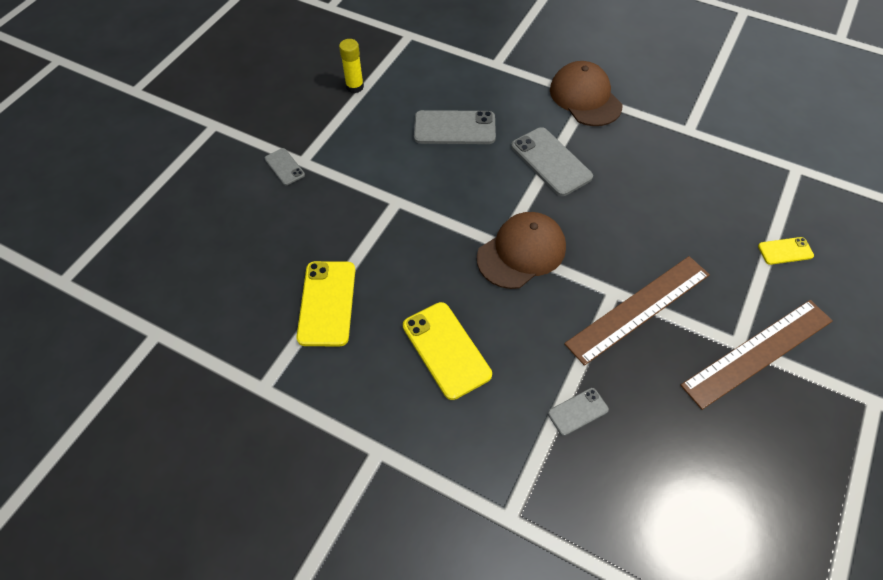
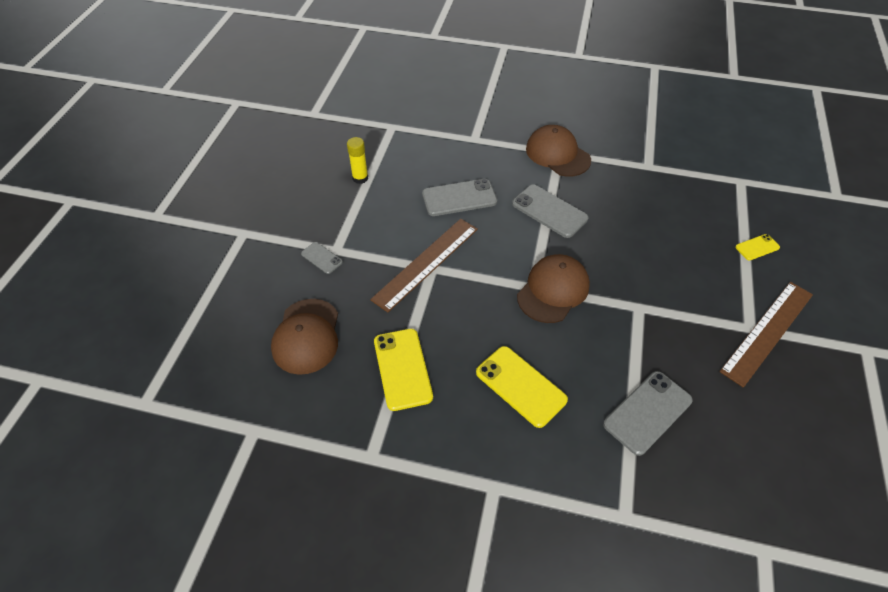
camera: 15 degrees left, 5 degrees down
(241, 247) = (306, 336): none -> brown cap
(578, 411) = (647, 412): grey phone -> grey phone, size x1.85
(638, 308) = (664, 317): brown ruler -> brown ruler (426, 263)

